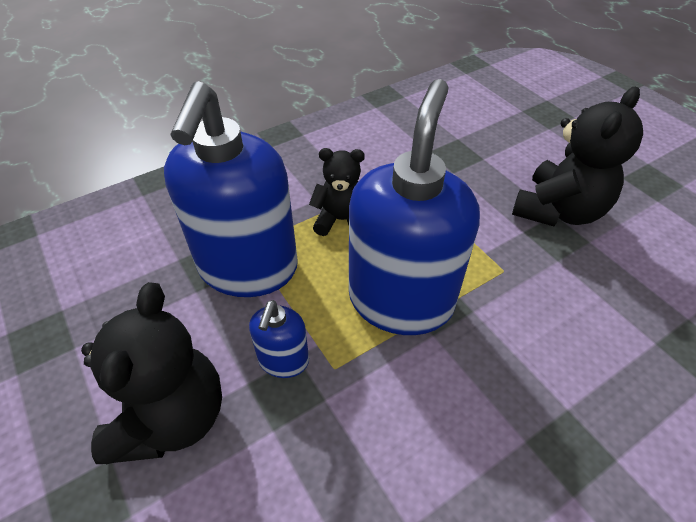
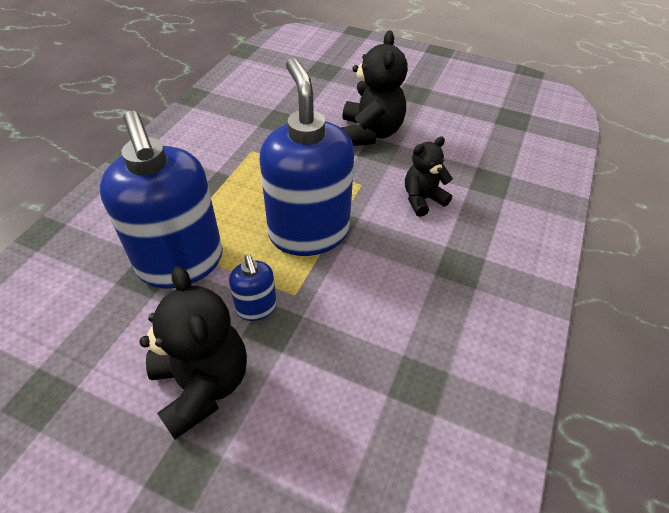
camera: 35 degrees left, 0 degrees up
(341, 220) = (228, 199): black teddy bear -> black teddy bear (422, 199)

